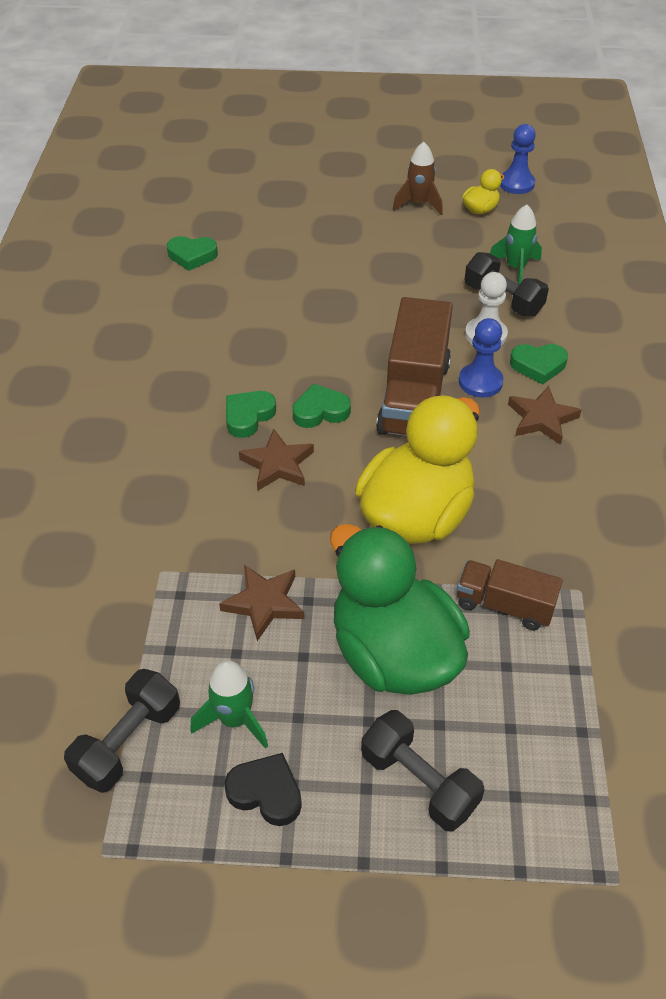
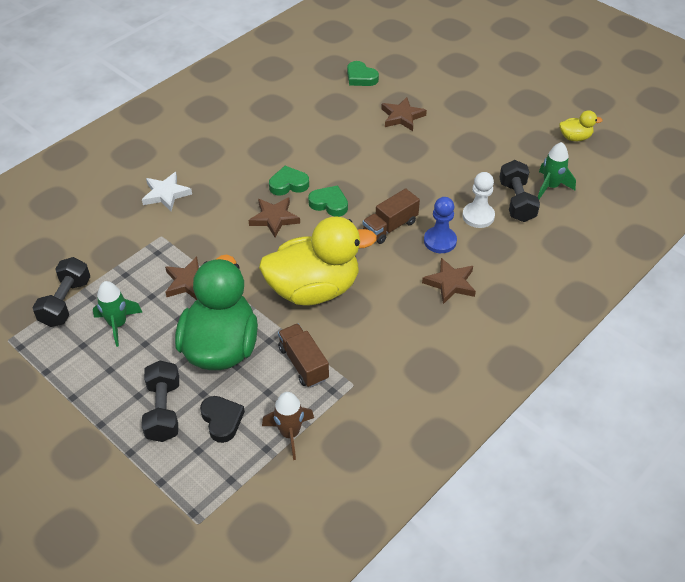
camera: 40 degrees right, 0 degrees up
(106, 516) = (166, 194): none -> white star
(128, 742) = (66, 302): black dumbbell -> black dumbbell turned 60 degrees counterclockwise
(266, 792) = (95, 365): black heart -> black heart (222, 420)
(288, 275) = (402, 117): none -> brown star
(414, 397) = (390, 227): brown truck -> brown truck, size x0.57
(418, 204) = (537, 114): brown rocket -> brown rocket (290, 433)
(516, 184) = (623, 133): blue pawn -> none
(538, 366) = (488, 252): green heart -> none

